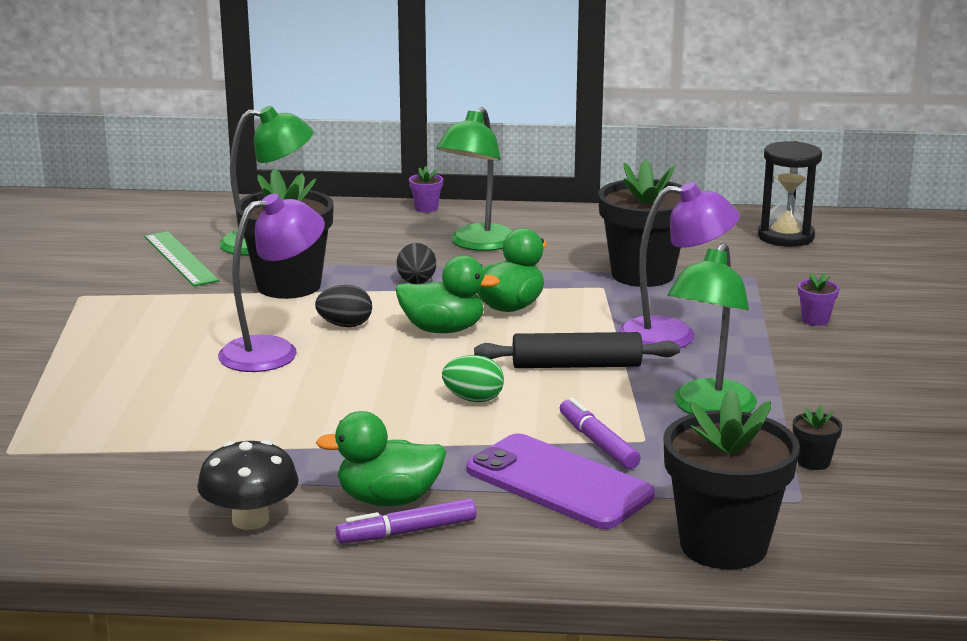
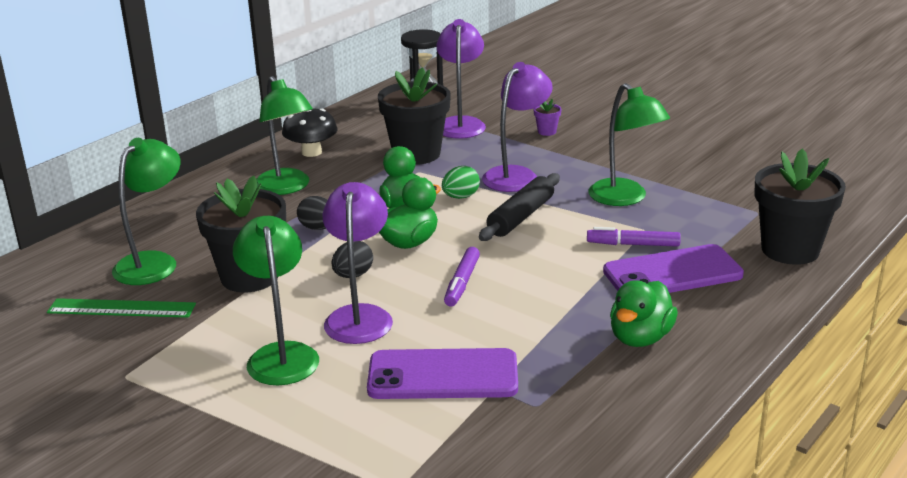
camera: 55 degrees left, 5 degrees up
(172, 341) = (281, 355): none -> green lamp
(208, 419) = (443, 375): none -> purple phone
(250, 520) = (620, 400): black mushroom -> black mushroom (311, 152)
(407, 532) = (690, 344): purple marker -> purple marker (462, 283)
(426, 208) = (192, 185): purple flower pot -> none
(473, 399) = (529, 265): green egg -> green egg (460, 197)
(755, 272) = (461, 124): none -> purple lamp
(813, 462) = (718, 193): black flower pot -> none

